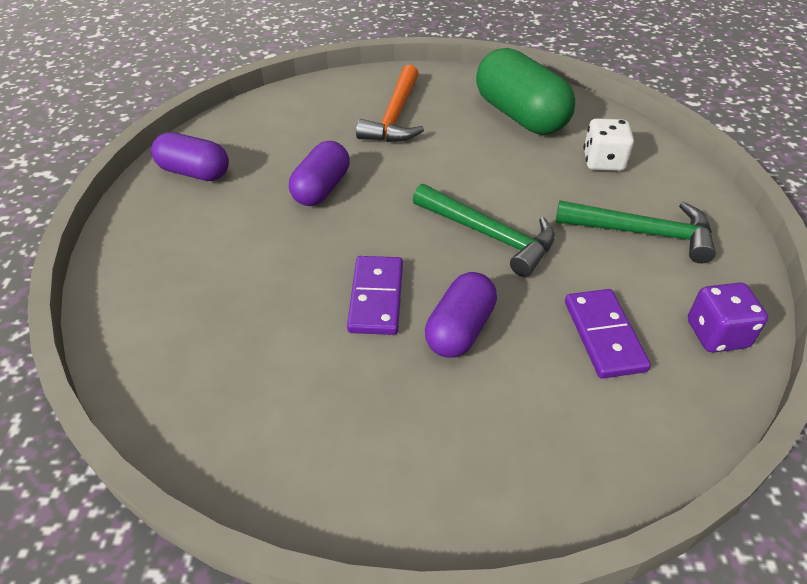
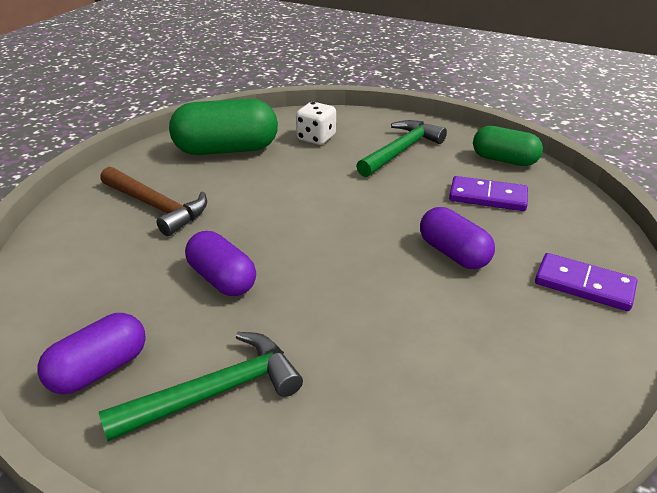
camera: 65 degrees left, 10 degrees down
(376, 298) = (395, 286): purple domino -> purple domino (584, 285)
(395, 116) = (157, 207): orange hammer -> brown hammer
(489, 235) = (359, 209): green hammer -> green hammer (216, 392)
(716, 334) = (504, 160): purple dice -> green capsule

